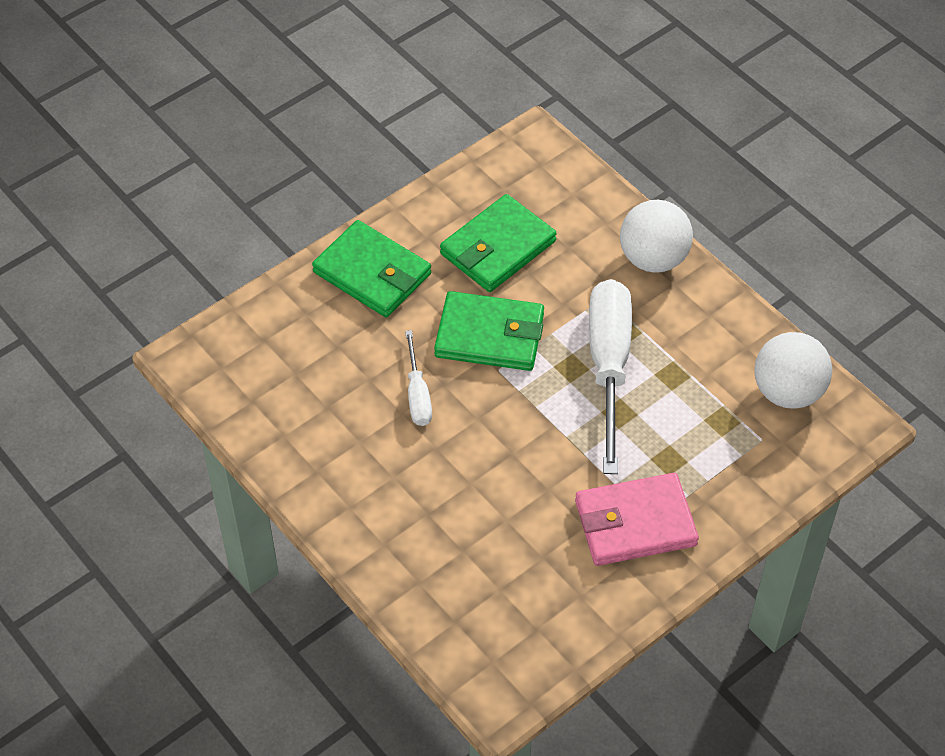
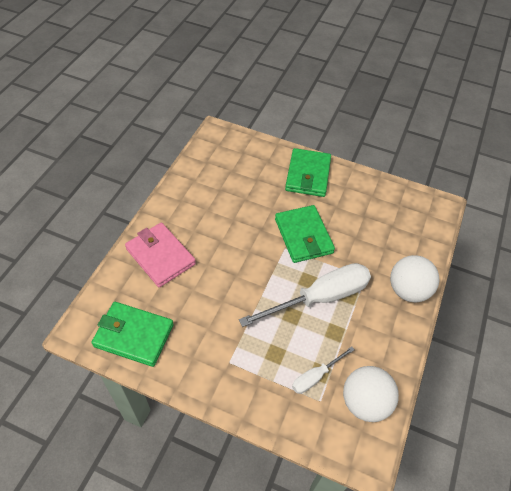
camera: 60 degrees right, 0 degrees up
(417, 394) = (248, 221): white screwdriver -> white screwdriver (316, 376)
(497, 247) = (361, 217): green wallet -> green wallet (134, 335)
(635, 523) = (222, 353): pink wallet -> pink wallet (160, 256)

